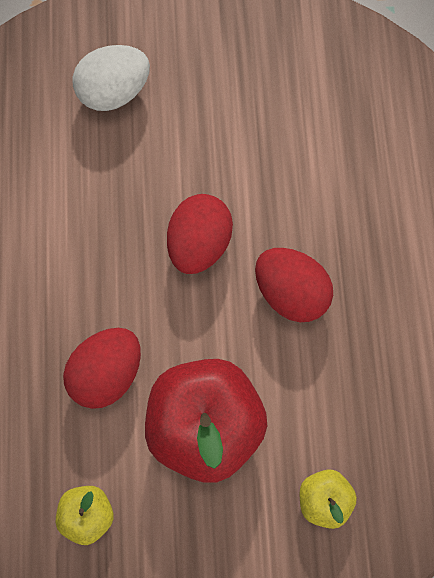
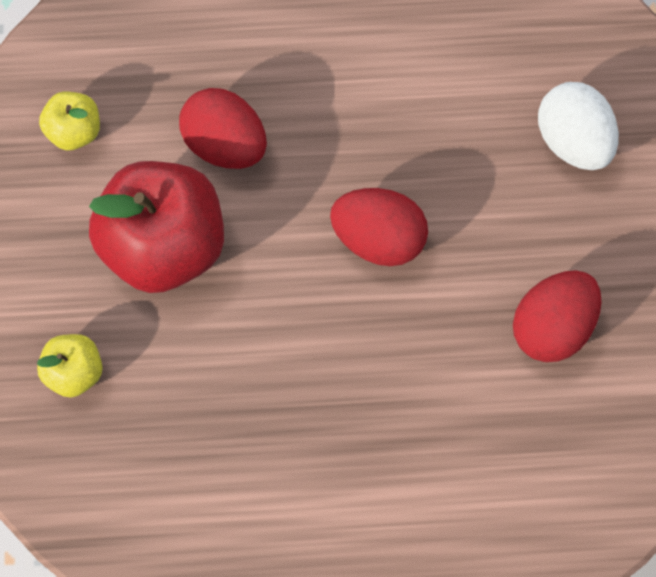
camera: 90 degrees right, 5 degrees down
(290, 292) = (318, 342): red egg -> red egg (552, 328)

